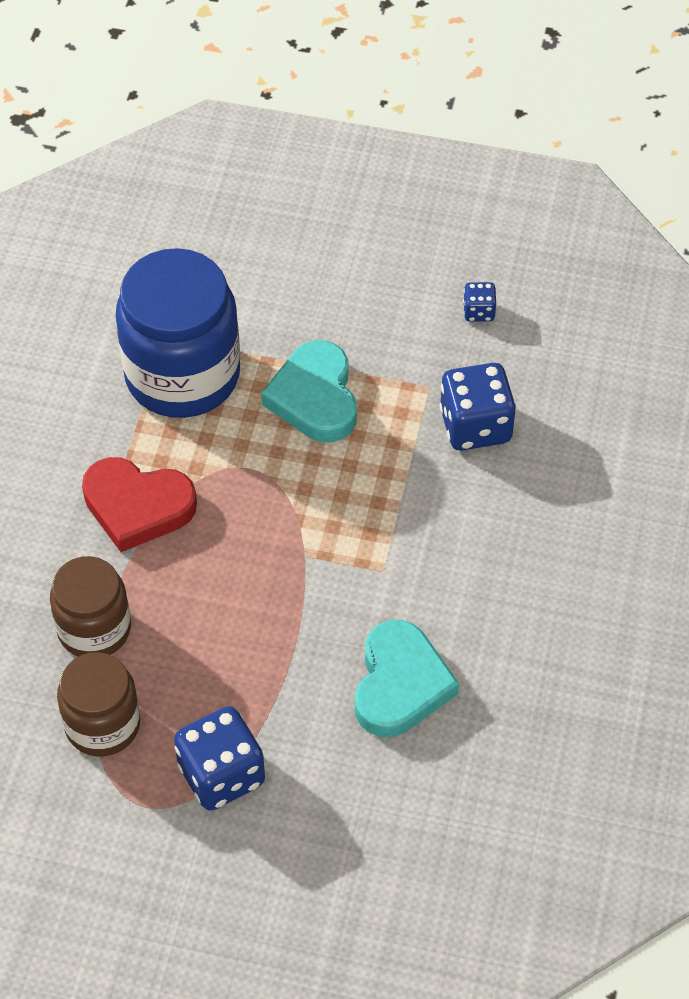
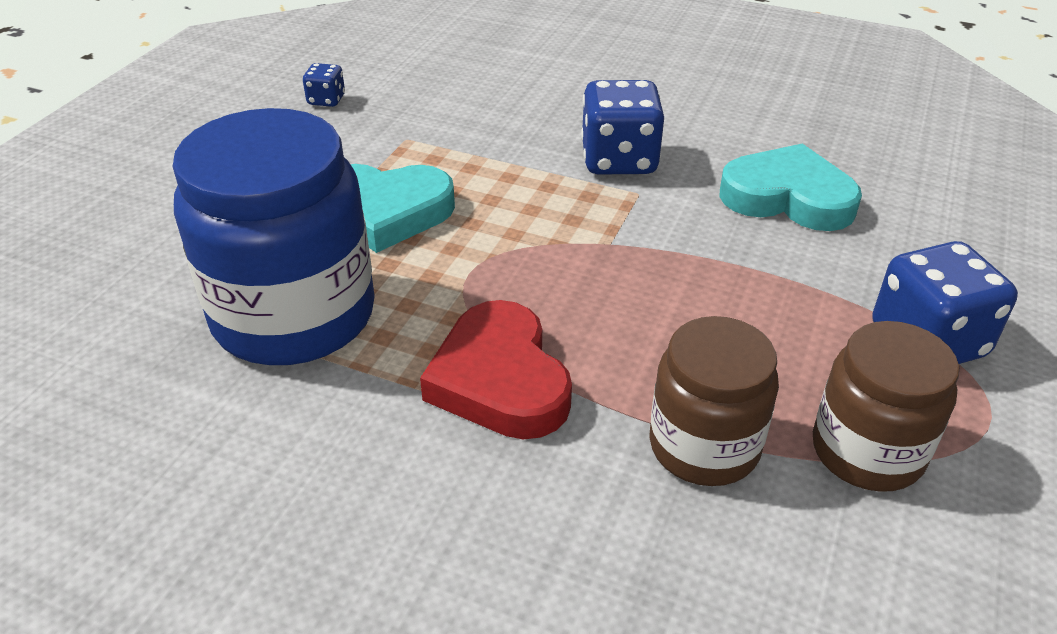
camera: 80 degrees left, 15 degrees down
(137, 507) = (500, 380): red heart -> red heart turned 135 degrees clockwise
(475, 426) = (470, 118): blue dice -> blue dice (619, 160)

